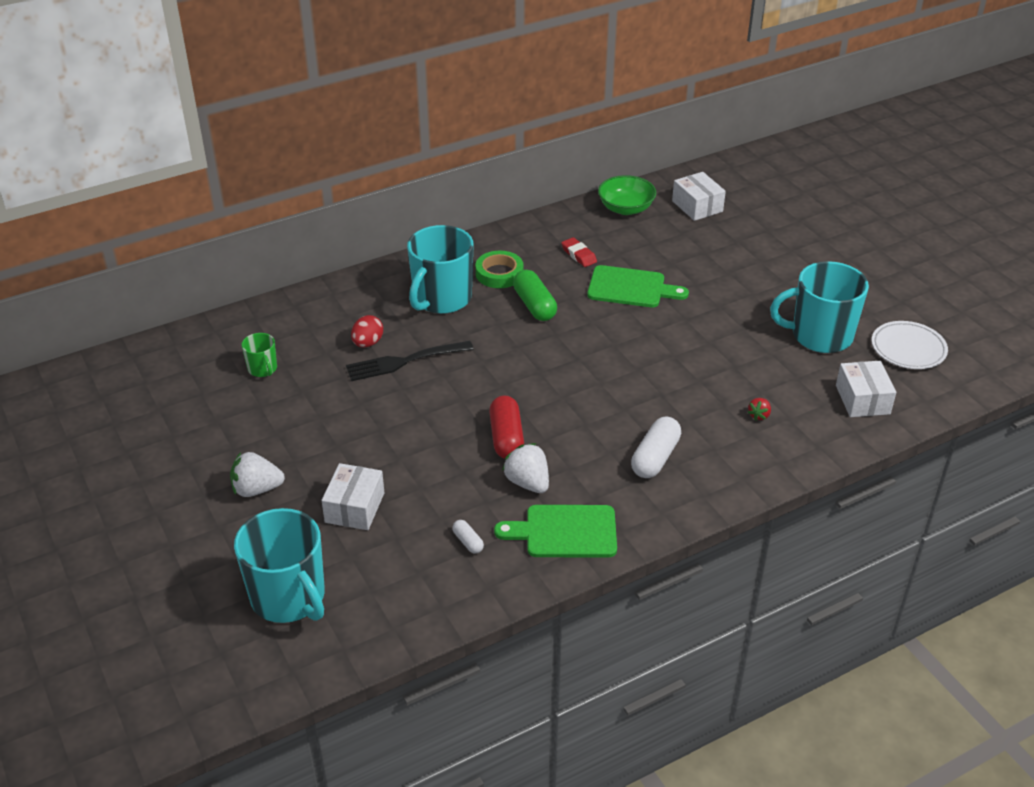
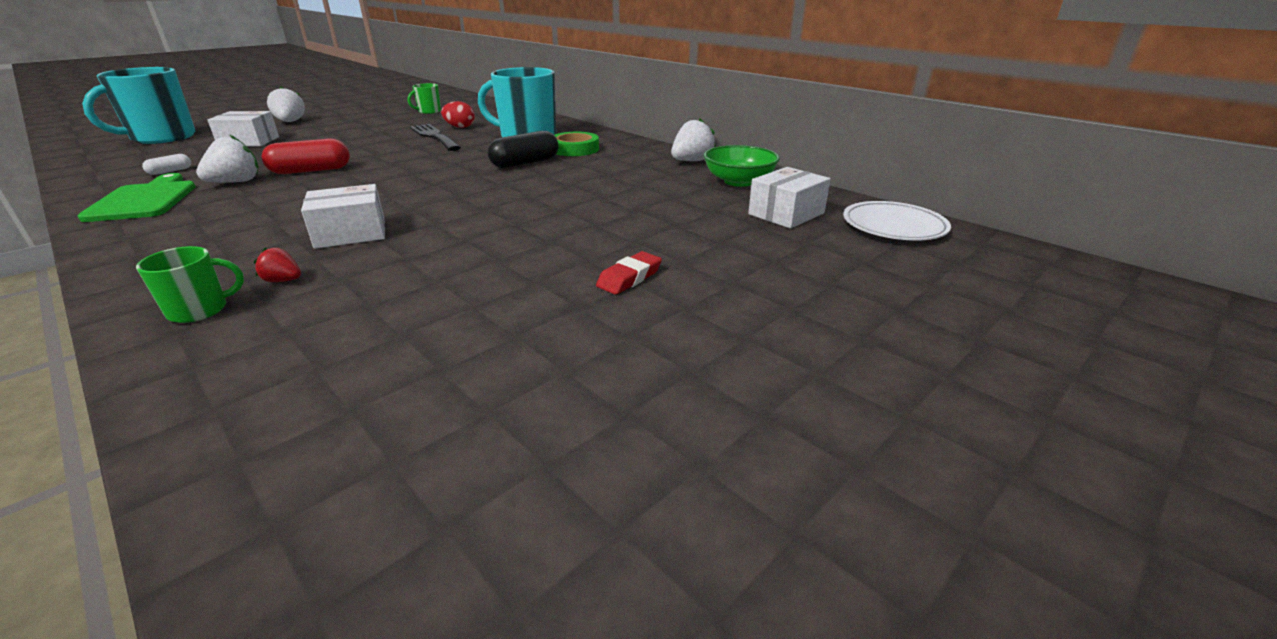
camera: 75 degrees right, 10 degrees down
(534, 305) = (525, 163): green capsule -> black capsule
(565, 218) = (691, 161): none -> white strawberry
(578, 255) = (625, 171): red eraser -> red eraser (629, 278)
(630, 288) = (573, 194): green cutting board -> none
(655, 458) = (233, 227): white capsule -> none
(794, 442) = (199, 310): none -> green mug
(820, 336) = (484, 319): turquoise mug -> none
(862, 399) = (280, 372): white box -> white box (351, 233)
(908, 349) = (442, 428): white plate -> white plate (893, 226)

